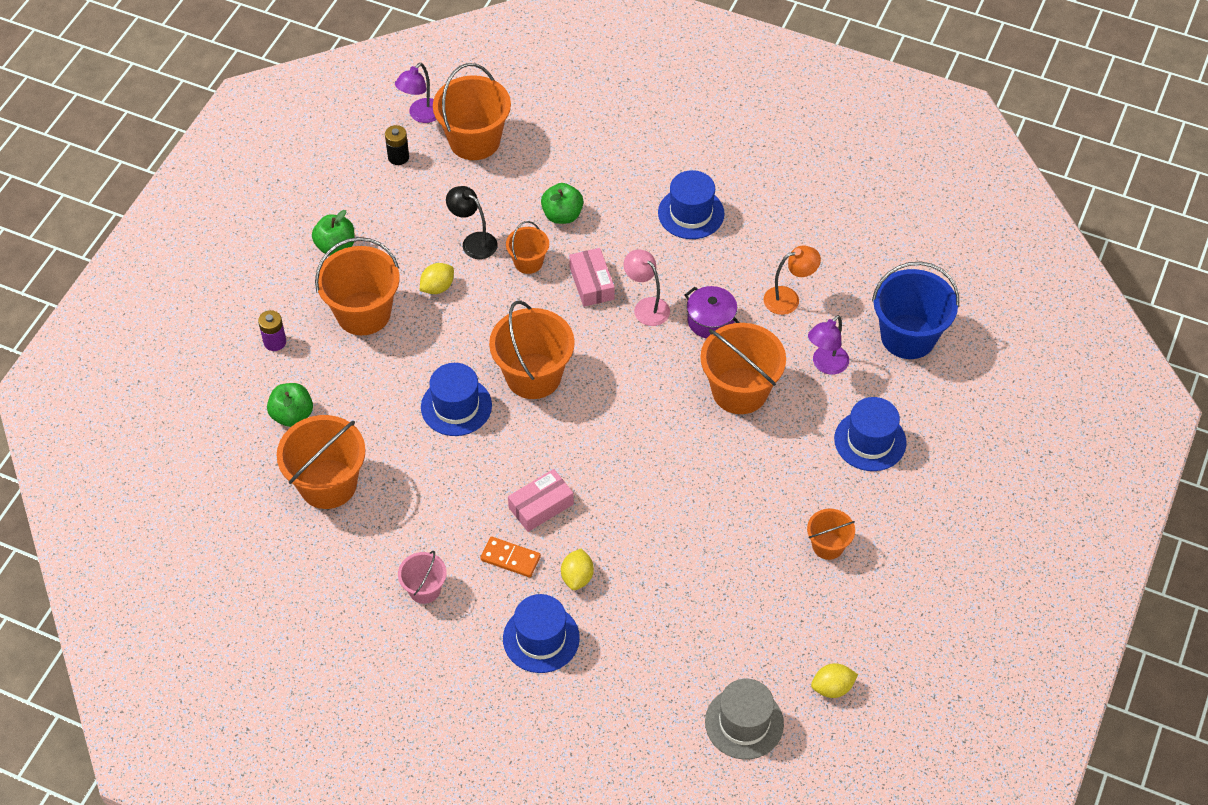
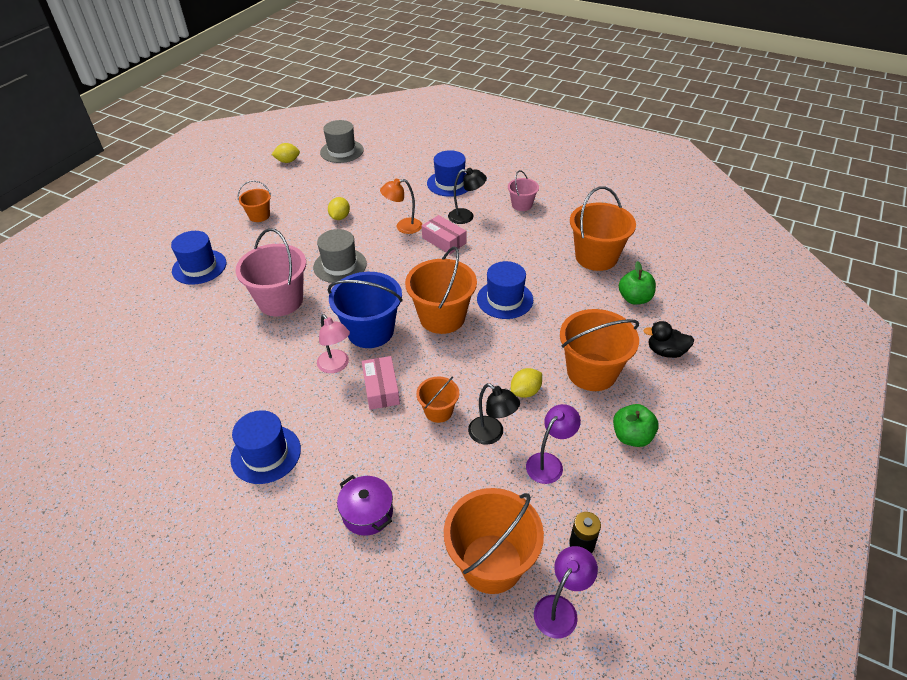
camera: 175 degrees left, 10 degrees down
(275, 342) = (665, 352): purple battery -> black duck
(510, 558) = (466, 216): orange domino -> black lamp
(541, 506) = (444, 240): pink box -> pink box turned 75 degrees clockwise
(562, 215) = (399, 459): green apple -> none
(577, 577) = (424, 207): yellow lemon -> yellow lemon (340, 217)
(679, 452) = (340, 265): none -> grey hat
(710, 320) = (284, 352): purple pot -> purple pot (367, 513)
(739, 391) = (280, 301): orange bucket -> pink bucket
(789, 298) = (208, 367): orange lamp -> orange lamp (403, 227)
(826, 365) = (204, 315): purple lamp -> purple lamp (549, 463)
(908, 336) = (125, 333): blue bucket -> blue bucket (370, 331)

